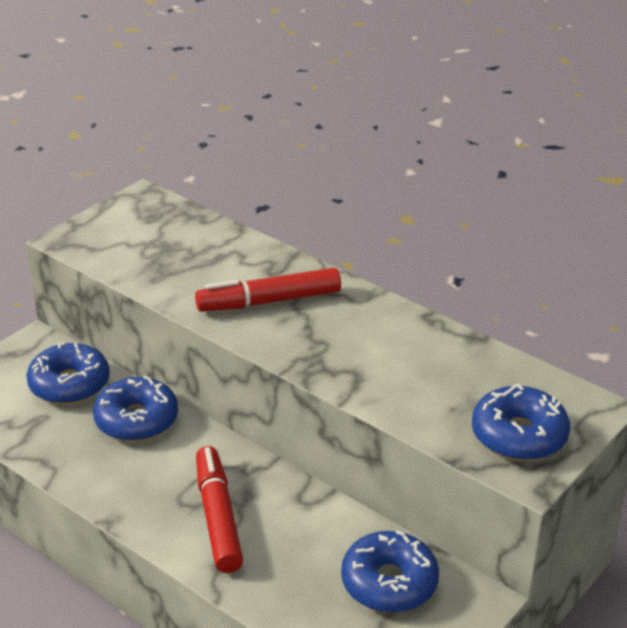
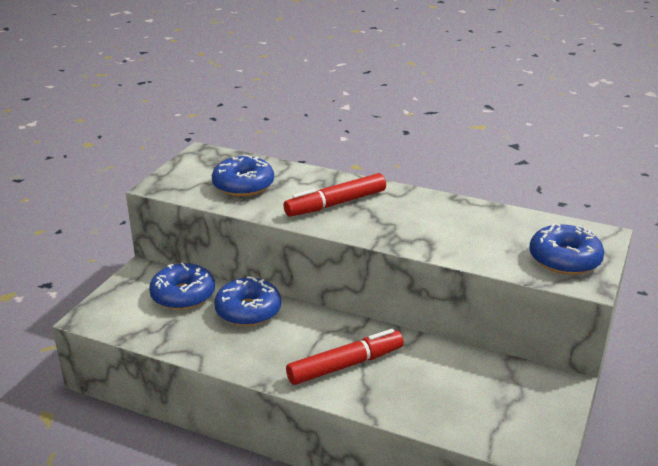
camera: 15 degrees left, 5 degrees down
(218, 517) = (345, 365): red marker -> red marker turned 90 degrees clockwise
(389, 582) = (495, 386): blue donut -> blue donut (243, 185)

